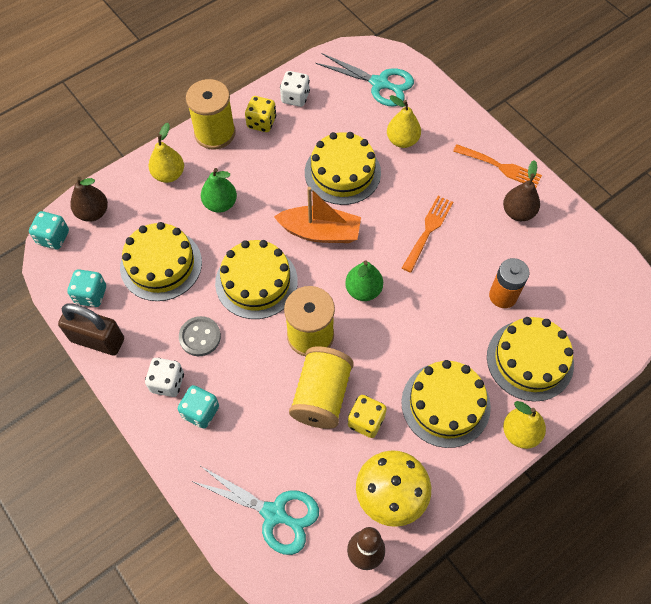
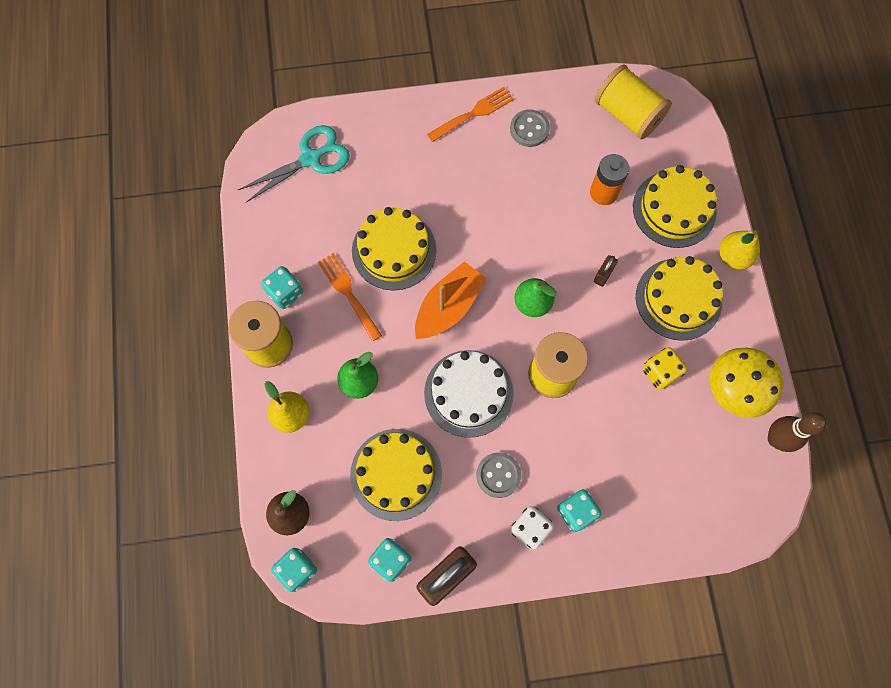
camera: 60 degrees left, 10 degrees up
(256, 282) = (468, 393): yellow cake -> white cake
(261, 122) = (285, 293): yellow dice -> turquoise dice
(274, 514) = (705, 495): turquoise scissors -> none
(295, 97) = (275, 244): white dice -> none
(321, 395) = (616, 396): yellow spool -> yellow spool (627, 114)
(402, 140) = (391, 177): yellow pear -> none
(426, 332) = (603, 275): none -> brown padlock
(428, 231) = (503, 213): orange fork -> orange fork (348, 294)
(518, 212) = (529, 129): brown pear -> grey button

